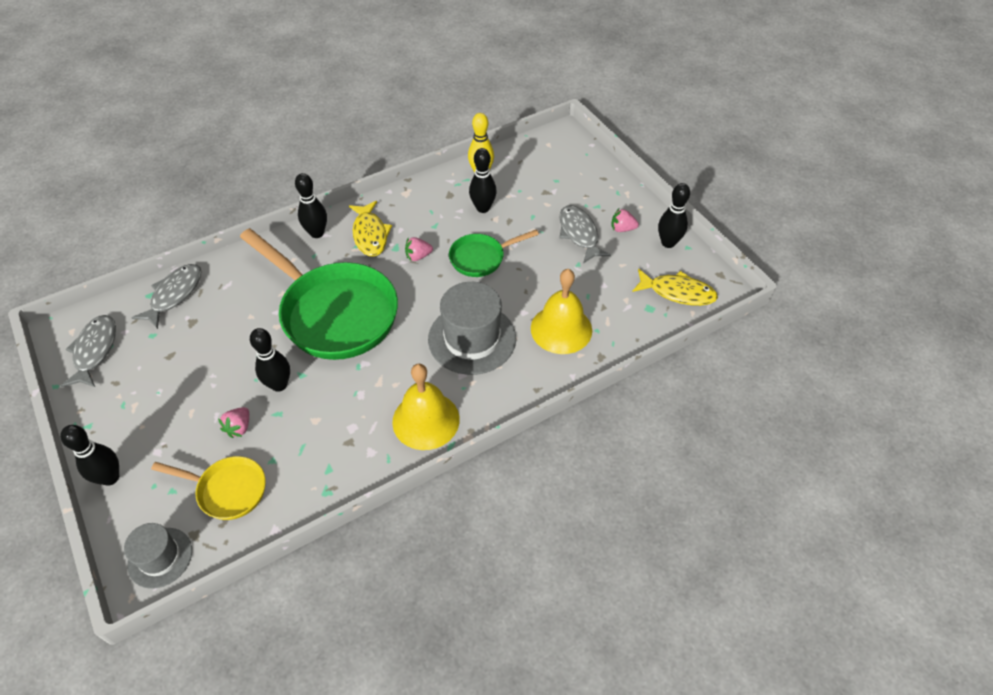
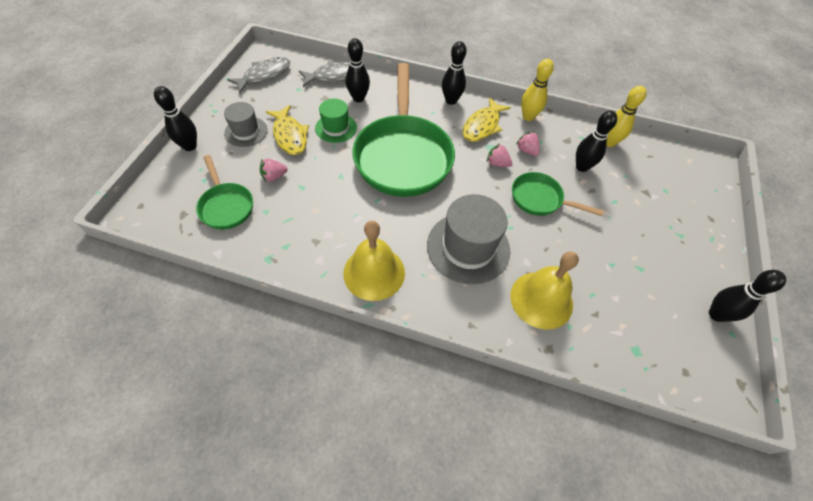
camera: 45 degrees right, 5 degrees up
(160, 557) = (155, 210): grey hat -> grey hat (246, 131)
(227, 490) = (226, 206): yellow pan -> green pan
(241, 339) = (336, 128): none -> green hat
(279, 385) = (322, 171): black bowling pin -> black bowling pin (358, 98)
(398, 198) = (528, 117): none -> yellow bowling pin
(579, 234) = (639, 243): grey fish -> none
(622, 229) = (683, 269): pink strawberry -> pink strawberry (526, 150)
(677, 292) = (678, 362): yellow fish -> yellow fish (290, 136)

